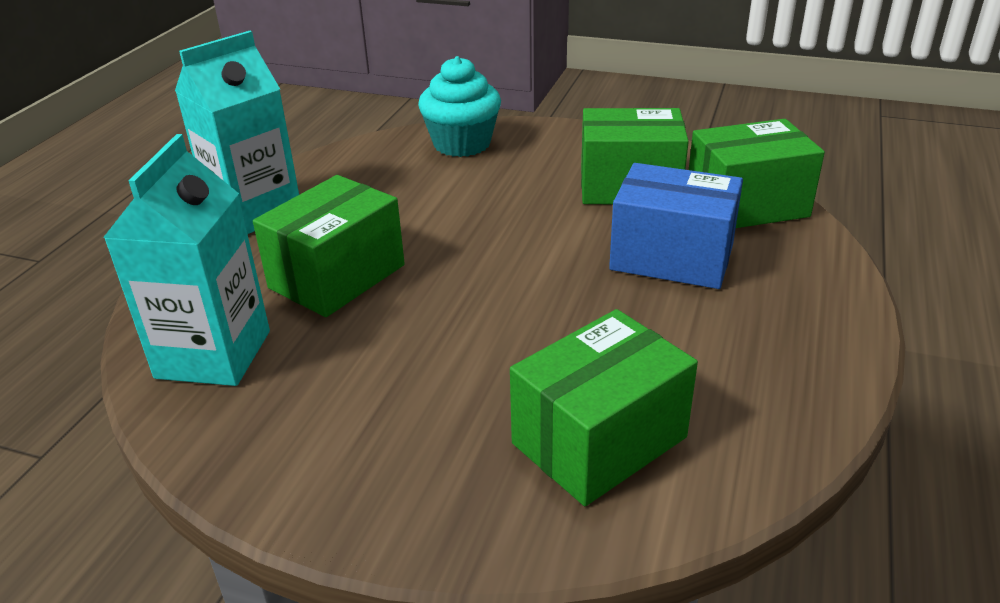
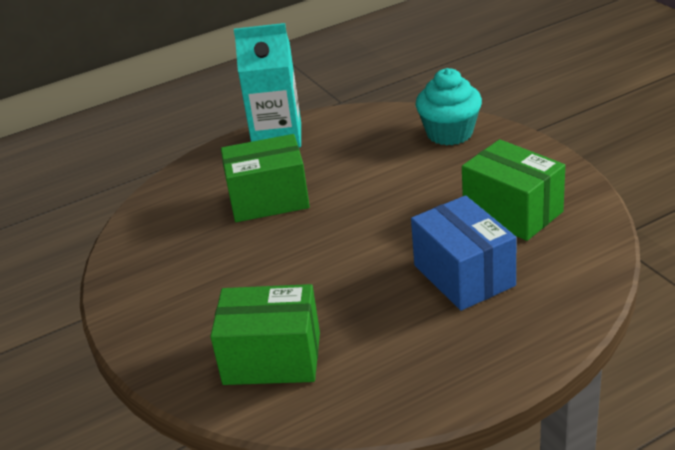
camera: 45 degrees right, 0 degrees up
(213, 354) = (167, 218): turquoise carton -> none
(746, 205) = (572, 262): green box -> none

